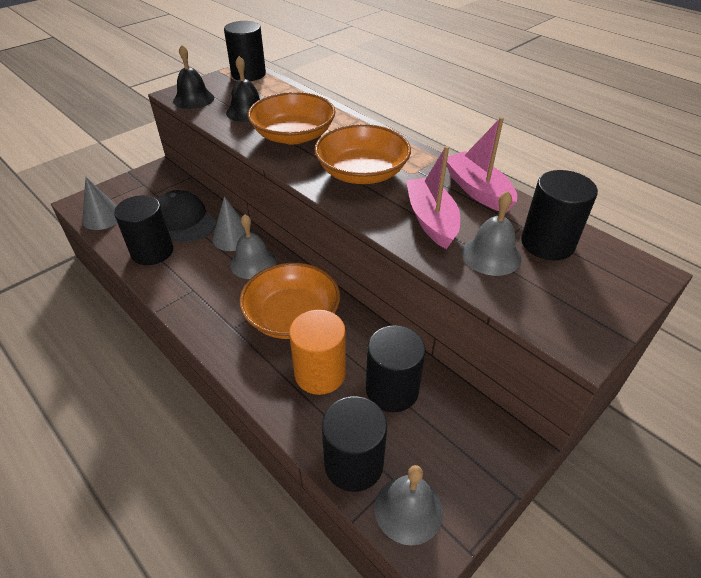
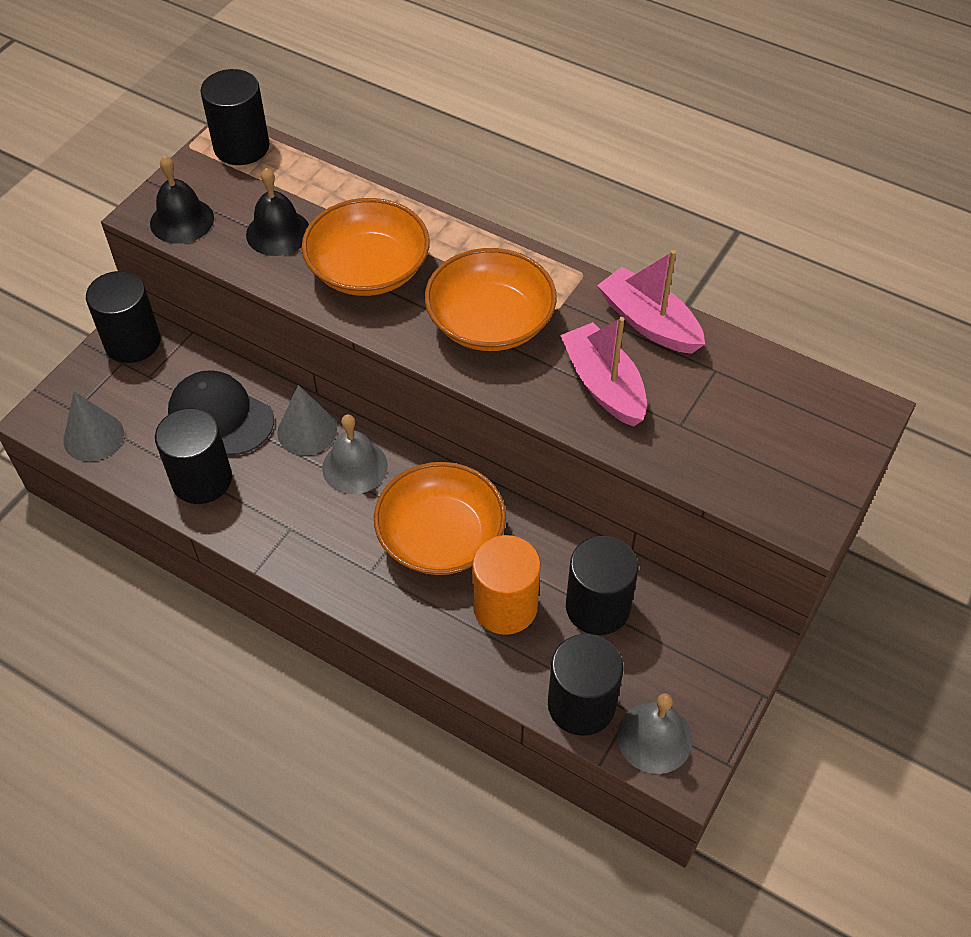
camera: 15 degrees left, 10 degrees up
(491, 255) = (688, 424): grey bell -> none
(547, 243) = (749, 392): black cylinder -> black cylinder (132, 342)

